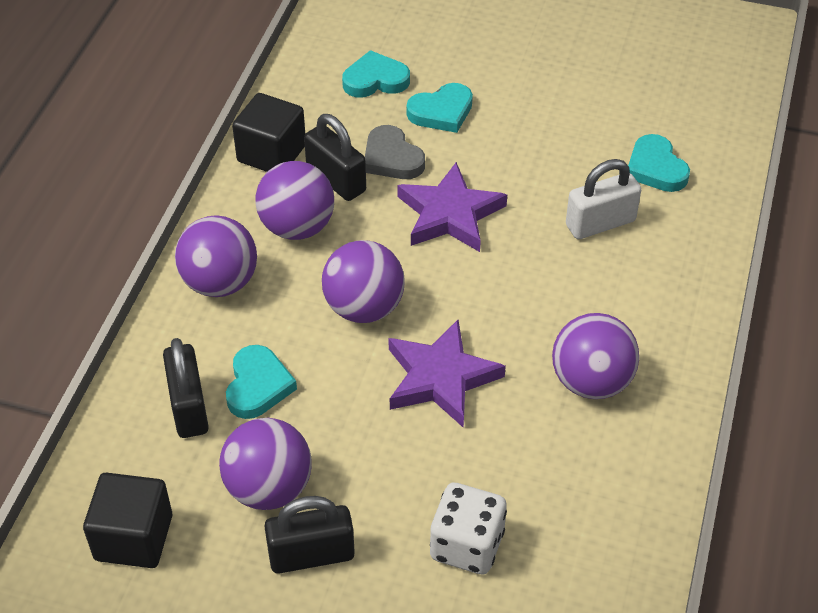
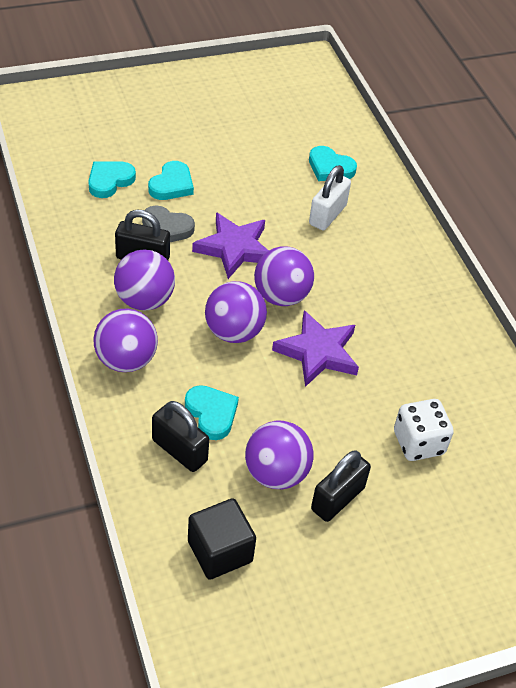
camera: 40 degrees left, 0 degrees up
(271, 154) = (83, 259): black cube -> none
(591, 381) = (403, 312): purple ball -> purple ball (281, 296)

